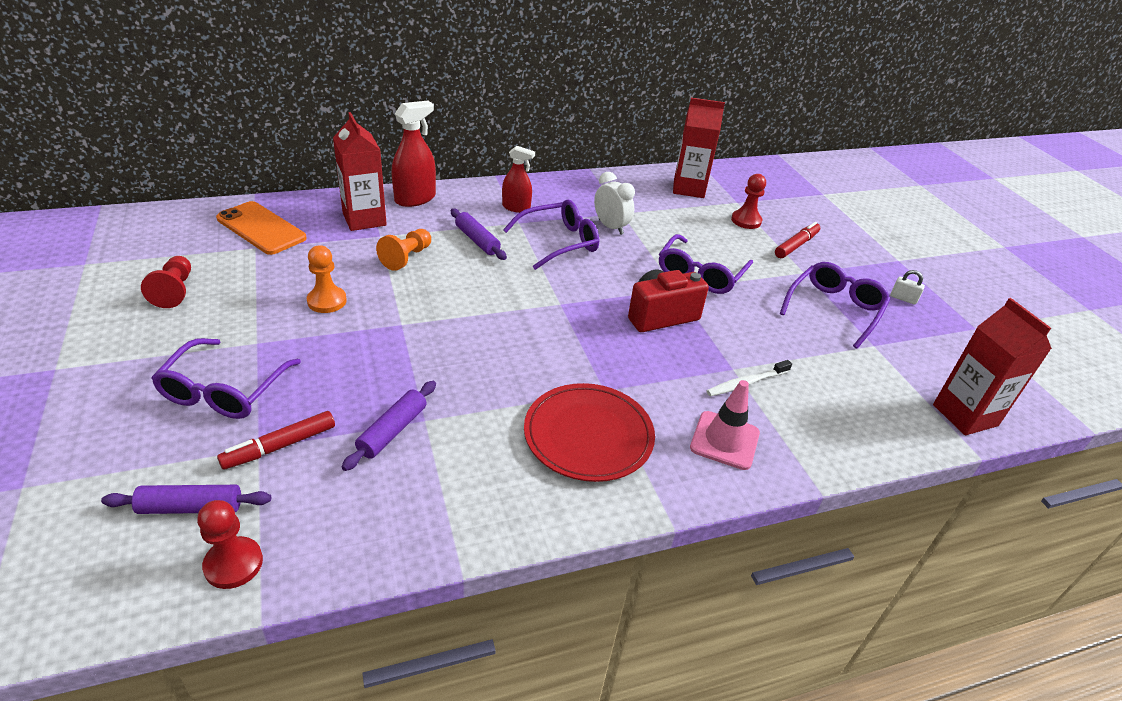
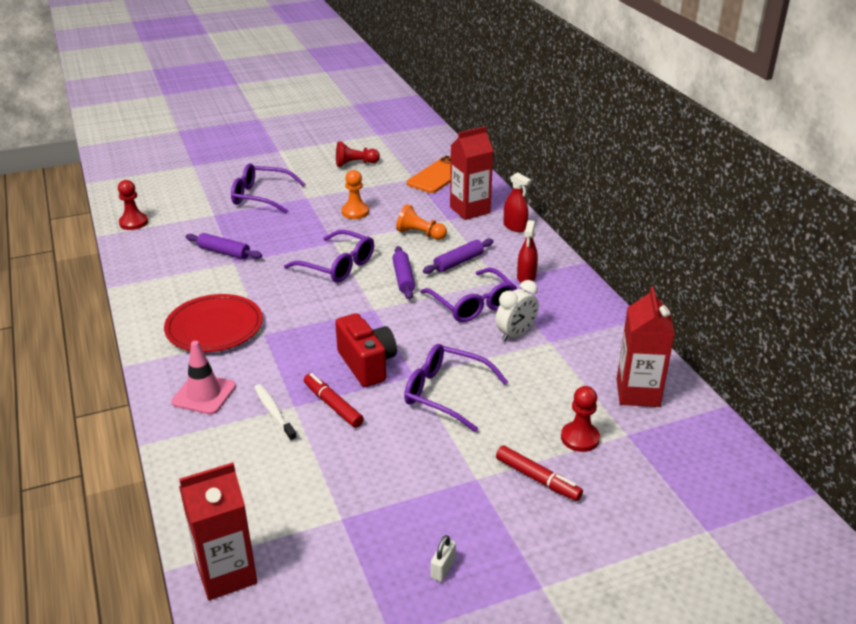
camera: 90 degrees right, 5 degrees down
(191, 507) = (172, 205): purple rolling pin -> purple rolling pin (403, 278)
(280, 446) = (214, 220): red marker -> red marker (333, 405)
(415, 199) = (515, 227): red spray bottle -> red spray bottle, size x0.66
(834, 309) = (404, 494): purple glasses -> purple glasses (338, 266)

